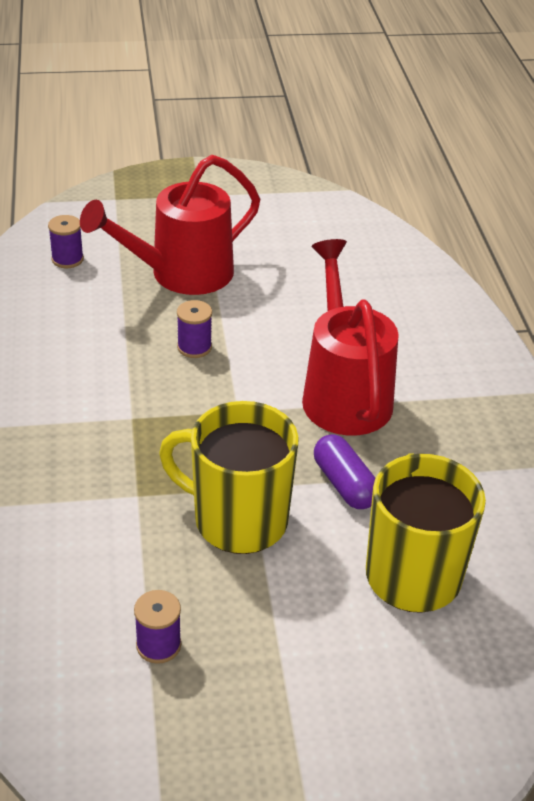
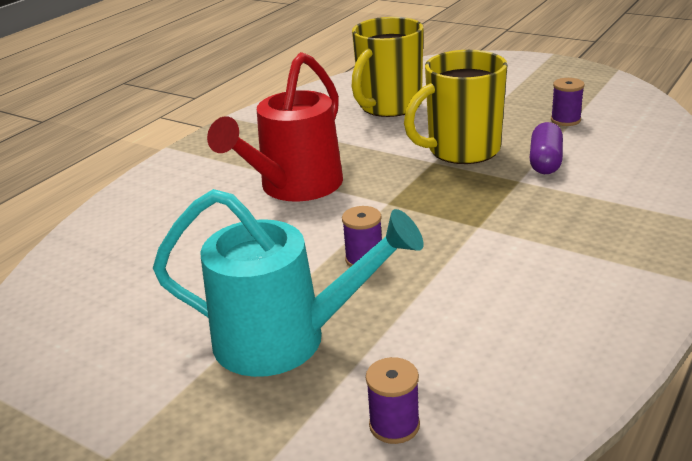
camera: 135 degrees left, 10 degrees down
(180, 275) = (287, 339): red watering can -> turquoise watering can
(237, 520) = (461, 150): yellow mug -> yellow mug turned 90 degrees clockwise
(344, 484) = (371, 145): purple capsule -> purple capsule (545, 161)

